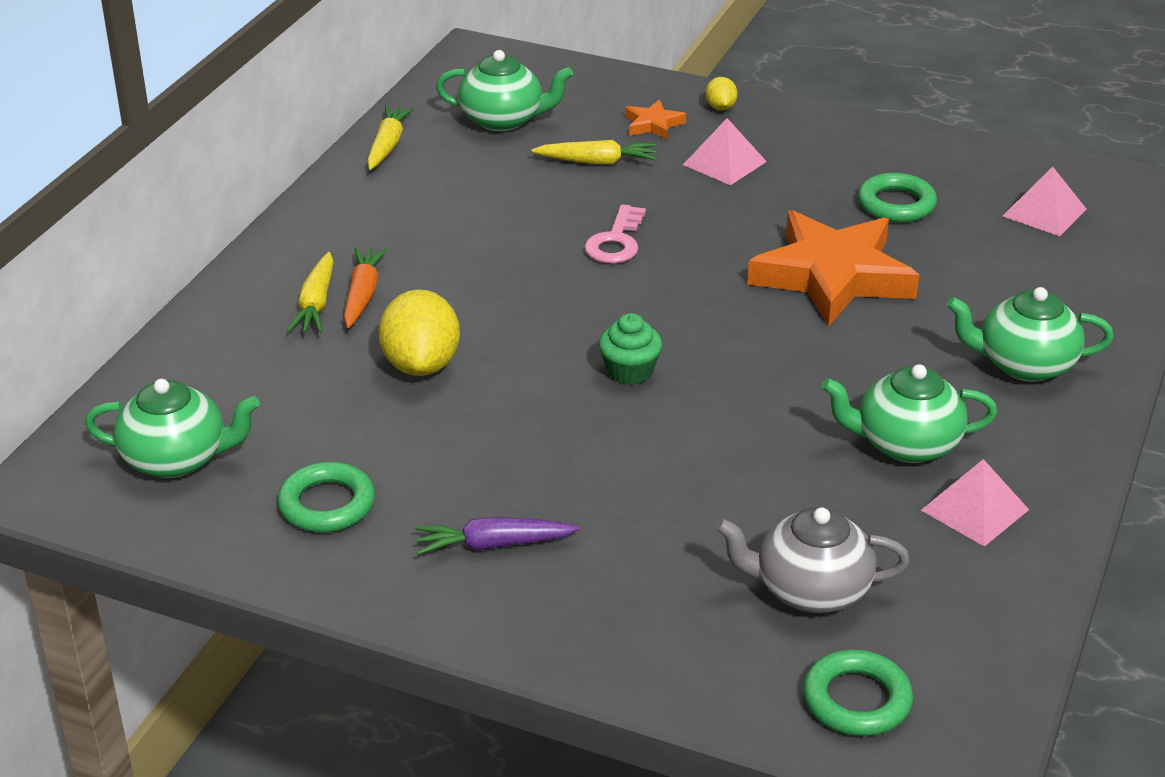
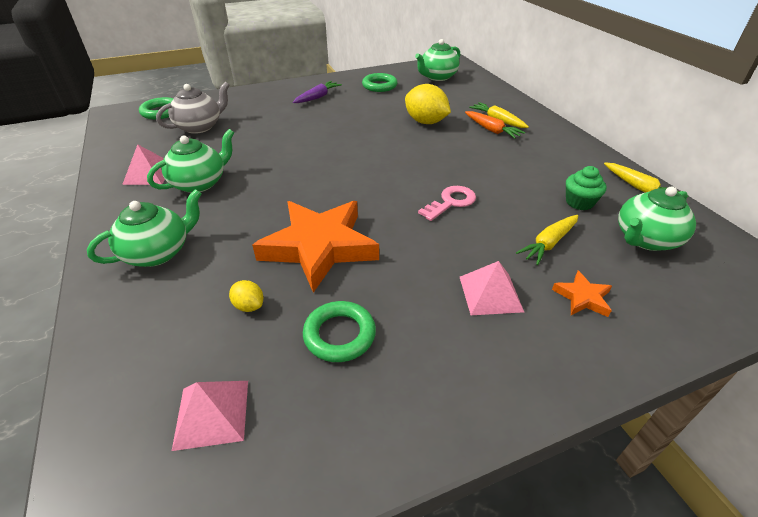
camera: 135 degrees right, 5 degrees up
(616, 242) = (451, 202): pink key -> pink key turned 75 degrees clockwise
(629, 371) = (351, 154): green cupcake -> green cupcake (579, 202)
(720, 107) = (582, 353): yellow lemon -> yellow lemon (249, 306)

